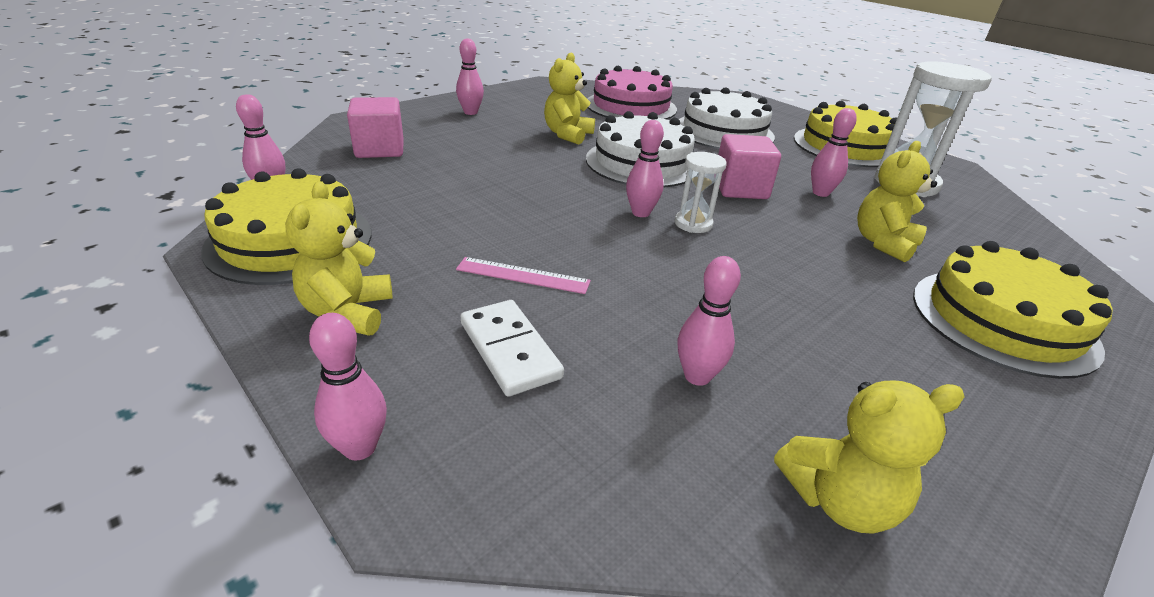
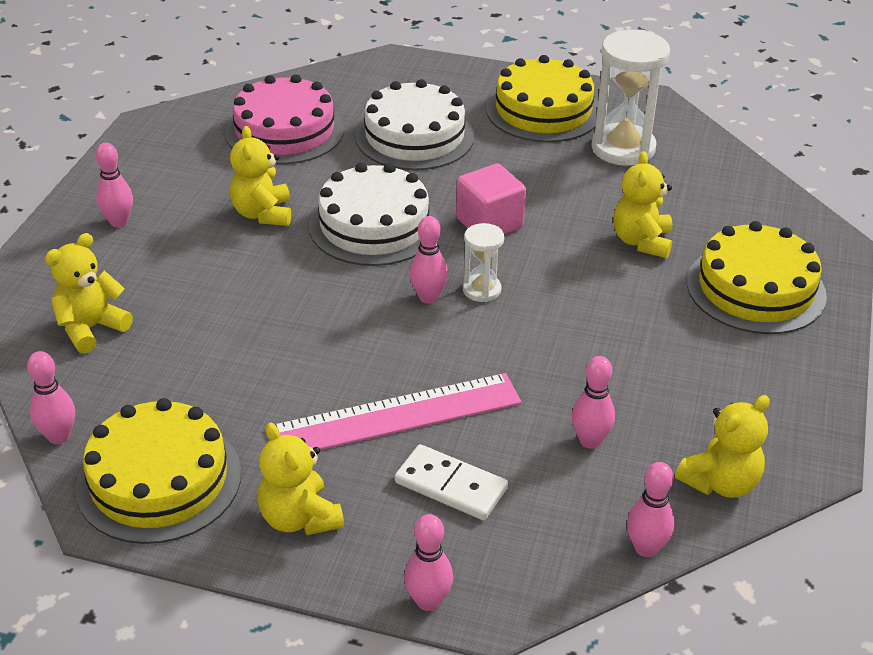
camera: 30 degrees left, 5 degrees up
(380, 149) = (91, 328): pink cube -> yellow teddy bear
(523, 275) = (395, 416): pink ruler -> pink ruler, size x1.99
(820, 193) = (560, 196): pink bowling pin -> pink bowling pin (646, 548)

